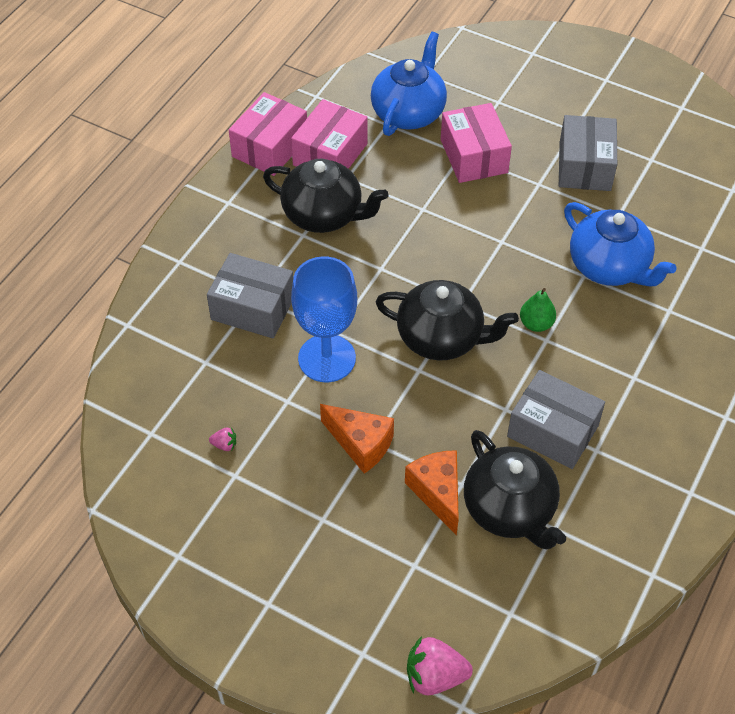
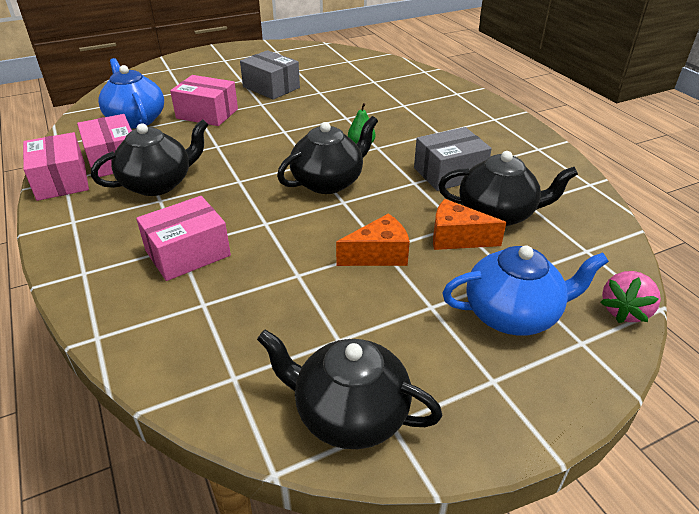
camera: 55 degrees left, 15 degrees down
(168, 525) = (349, 414): none -> black teapot
(224, 445) = (300, 331): pink strawberry -> none
(253, 308) = (188, 253): grey box -> pink box
(327, 358) = (283, 237): blue goblet -> none
(609, 267) = (351, 108): blue teapot -> blue teapot (512, 314)

